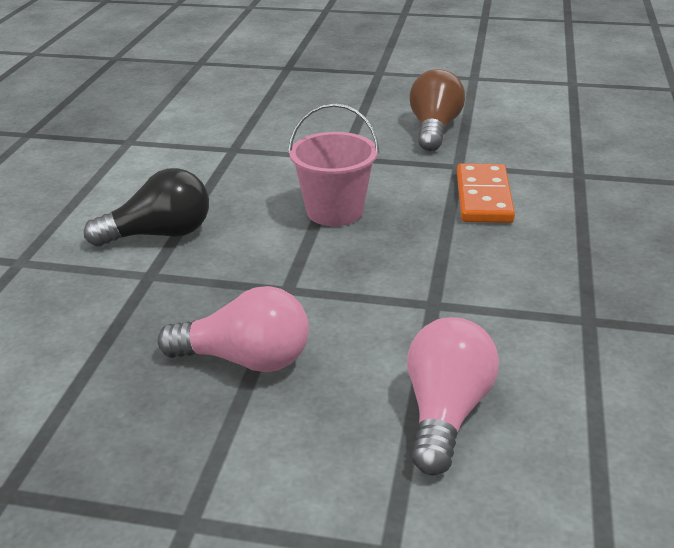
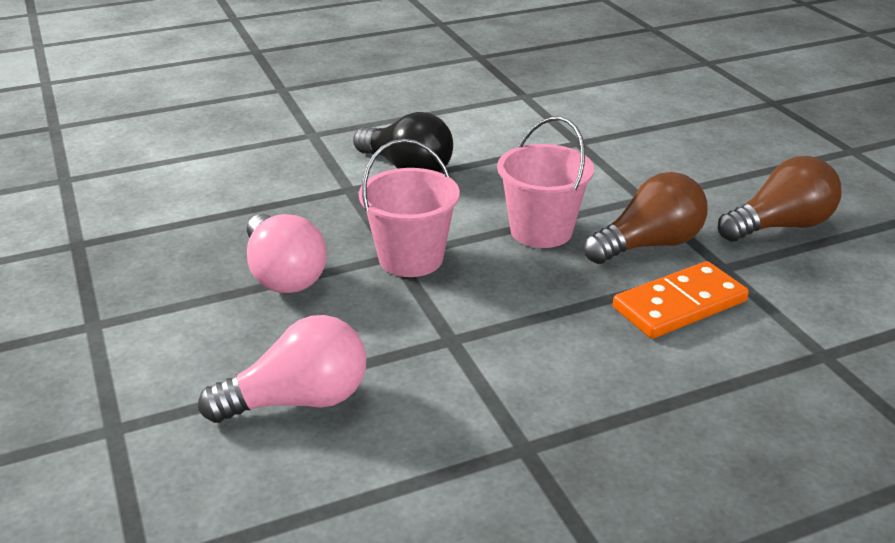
camera: 55 degrees right, 0 degrees up
(302, 282) = (411, 258): none -> pink bucket
(403, 179) = (649, 245): none -> brown light bulb

